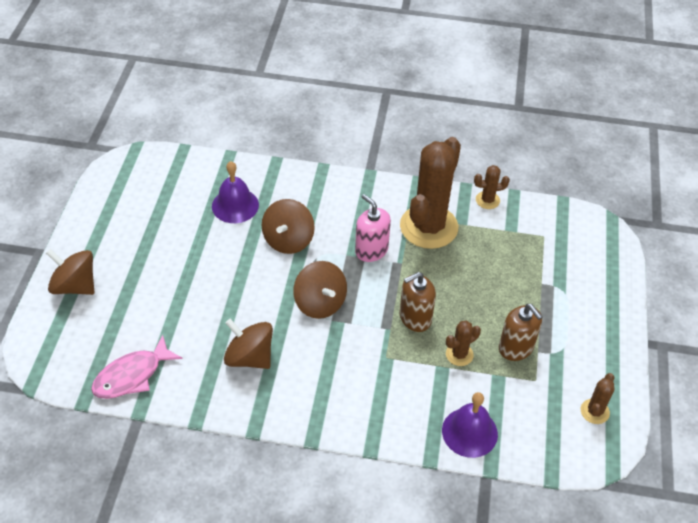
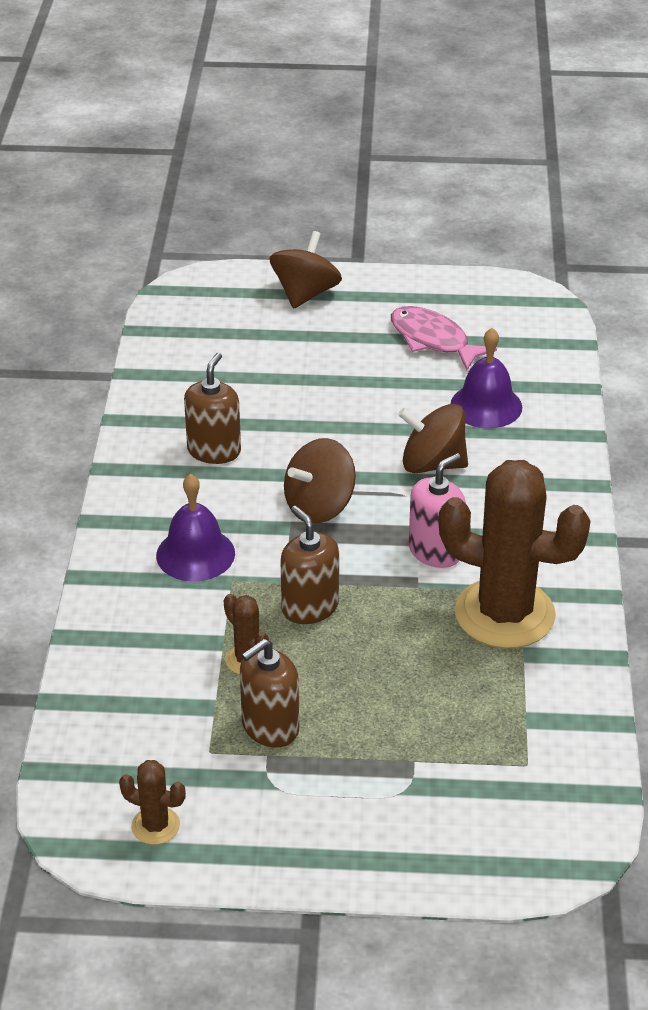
camera: 85 degrees right, 10 degrees down
(132, 375) = (173, 359): pink fish -> pink fish (433, 340)
(249, 357) = (214, 451): brown spinning top -> brown soap dispenser
(469, 432) = (108, 675): purple bell -> purple bell (195, 554)
(487, 200) = (591, 686): brown cactus -> none

